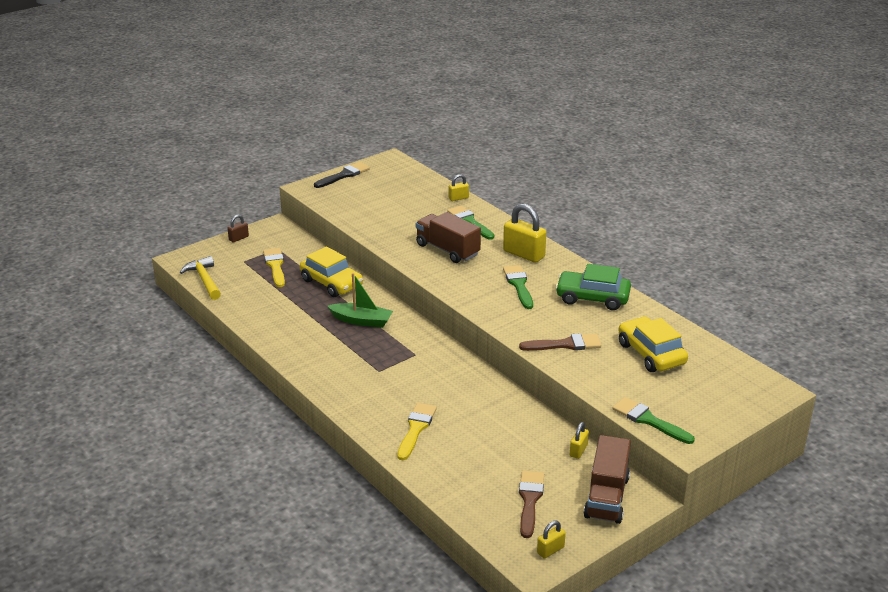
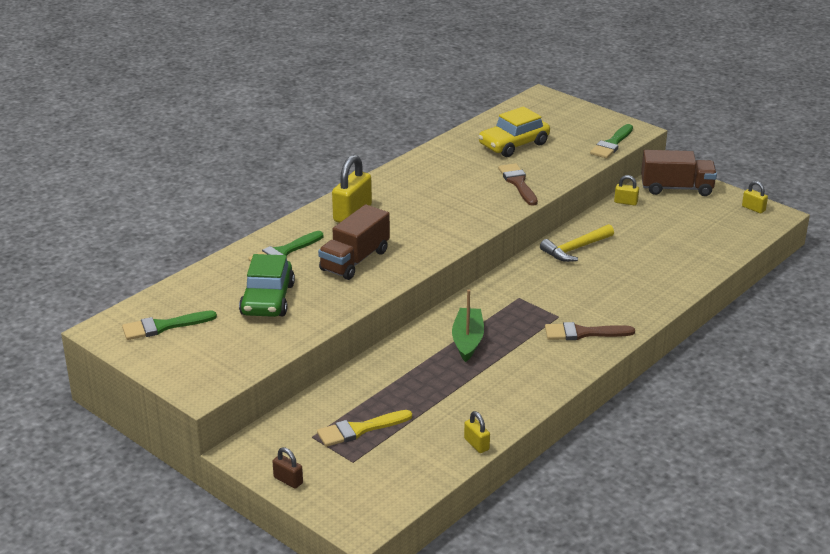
camera: 100 degrees left, 0 degrees up
(204, 280) = (412, 487): yellow hammer -> yellow hammer (575, 249)
(331, 283) = (390, 375): yellow car -> none
(344, 175) = (158, 363): black brush -> none
(416, 429) = (641, 283): yellow brush -> none
(458, 198) = (221, 265): yellow padlock -> yellow padlock (476, 444)
(519, 285) = (418, 212): green brush -> green brush (163, 326)
(530, 500) = (702, 220): brown brush -> brown brush (583, 333)
(592, 298) = (429, 173): green car -> green car (267, 299)

